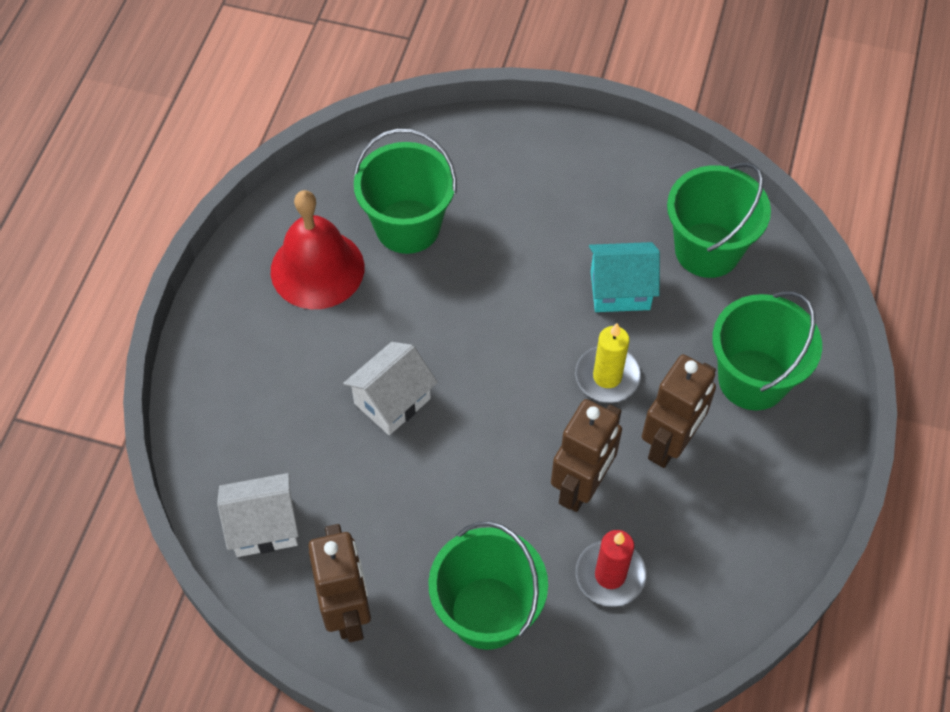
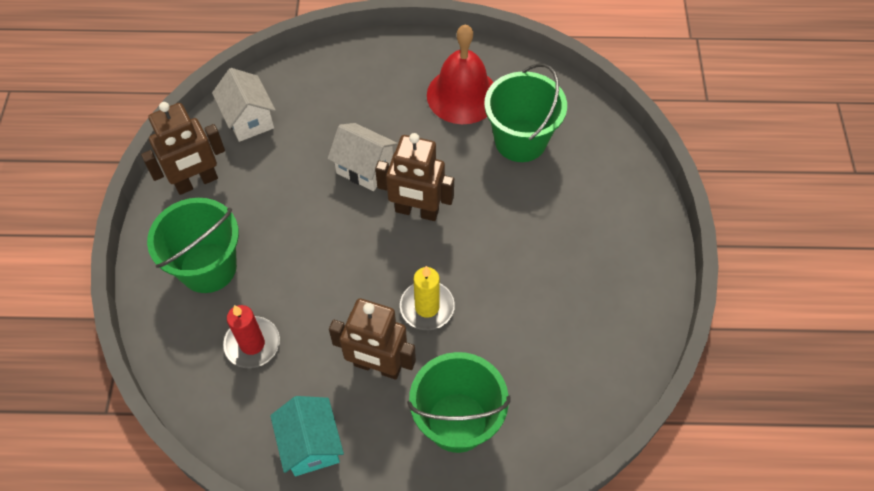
camera: 75 degrees right, 0 degrees up
(581, 486) = (324, 308): brown robot -> brown robot (416, 211)
(620, 290) = (513, 300): turquoise house -> turquoise house (311, 445)
(707, 250) = (579, 362): green bucket -> none

